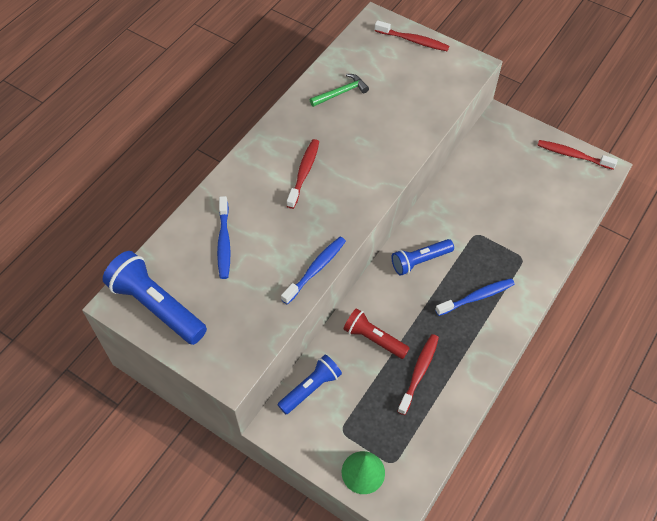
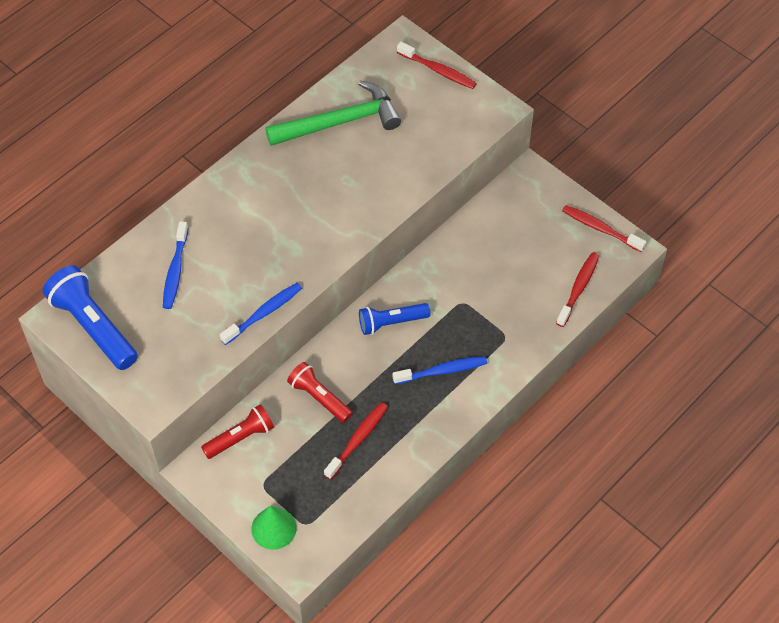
camera: 10 degrees right, 0 degrees up
(304, 172) = (277, 207): red toothbrush -> red toothbrush (578, 288)
(311, 388) = (240, 437): blue flashlight -> red flashlight
(341, 92) = (340, 122): green hammer -> green hammer, size x1.96

